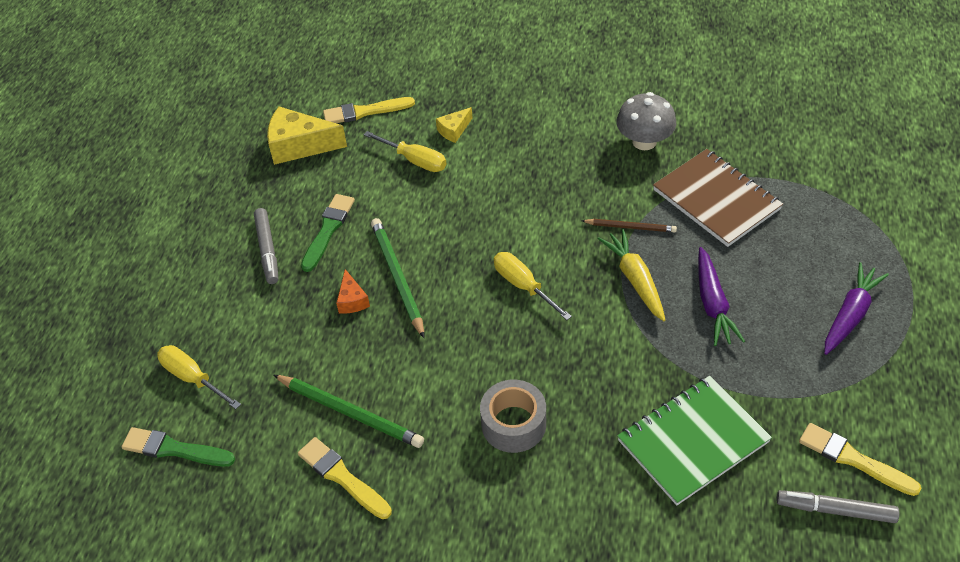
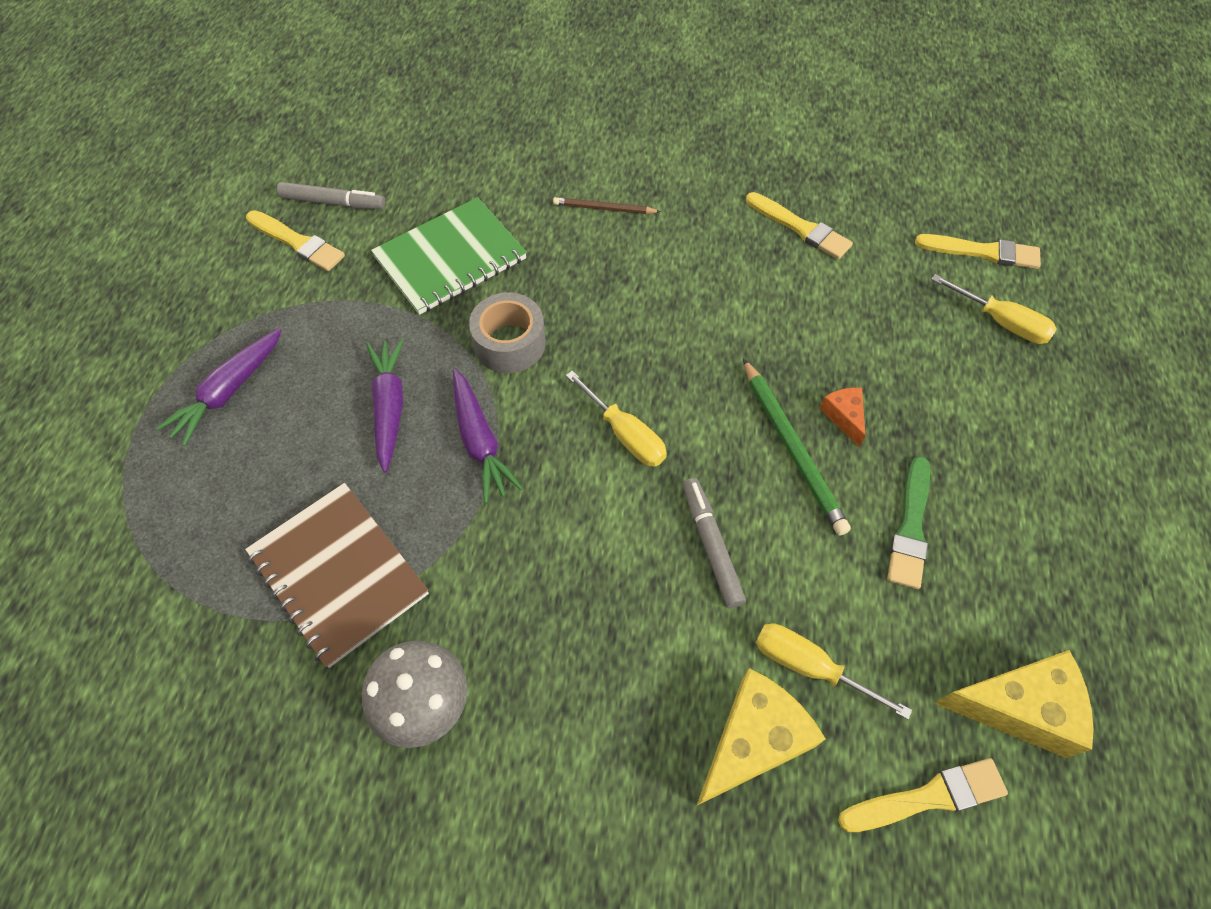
camera: 175 degrees right, 10 degrees up
(174, 449) = (982, 252): green brush -> yellow brush
(267, 250) = (985, 494): grey marker -> grey marker (711, 545)
(350, 412) = (809, 286): green pencil -> none
(454, 130) = (753, 740): yellow cheese -> yellow cheese, size x1.91
(513, 424) = (633, 274): grey tape -> grey tape (509, 343)
(630, 227) = (473, 526): brown pencil -> brown pencil (604, 209)
(635, 280) = (480, 442): yellow carrot -> purple carrot

